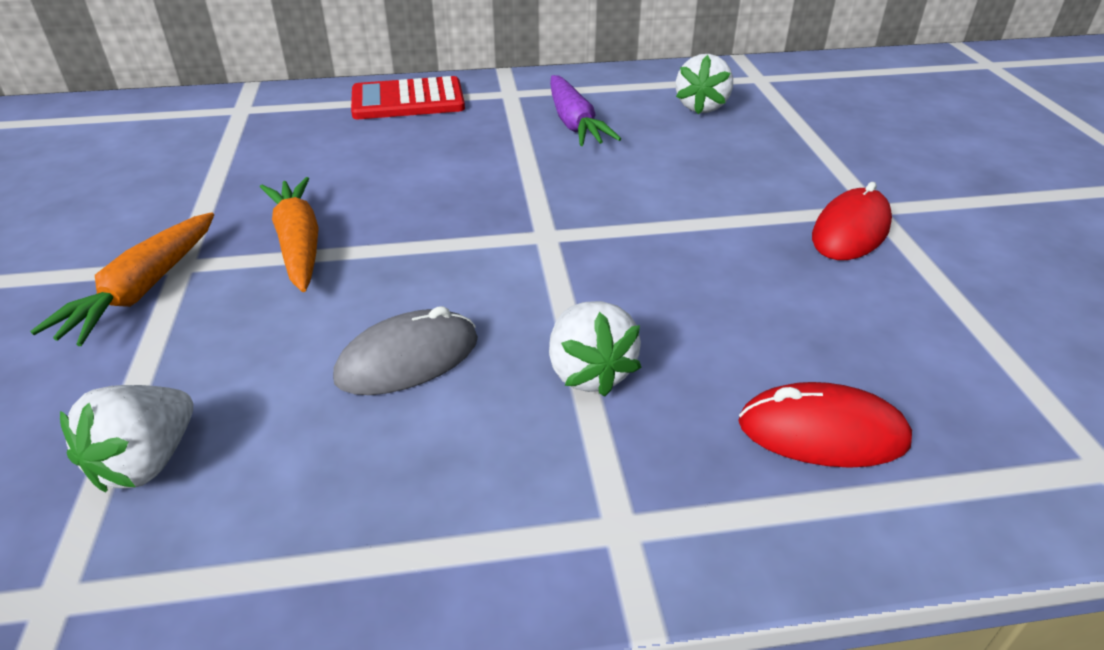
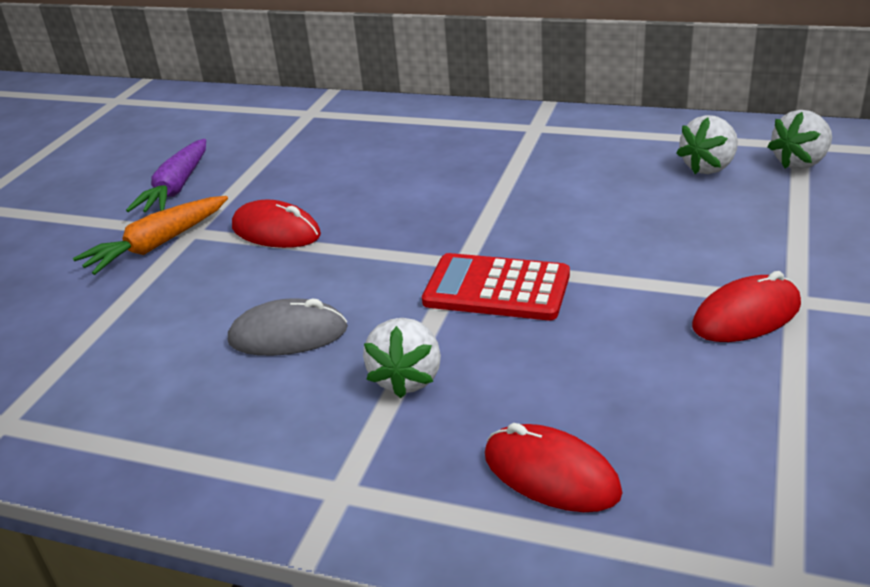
camera: 30 degrees right, 5 degrees down
(147, 462) = (91, 359): white strawberry -> white strawberry (800, 163)
(298, 243) = (276, 231): orange carrot -> red mouse
(408, 100) = (442, 123): red calculator -> red calculator (497, 289)
(574, 123) = (569, 165): purple carrot -> purple carrot (176, 188)

